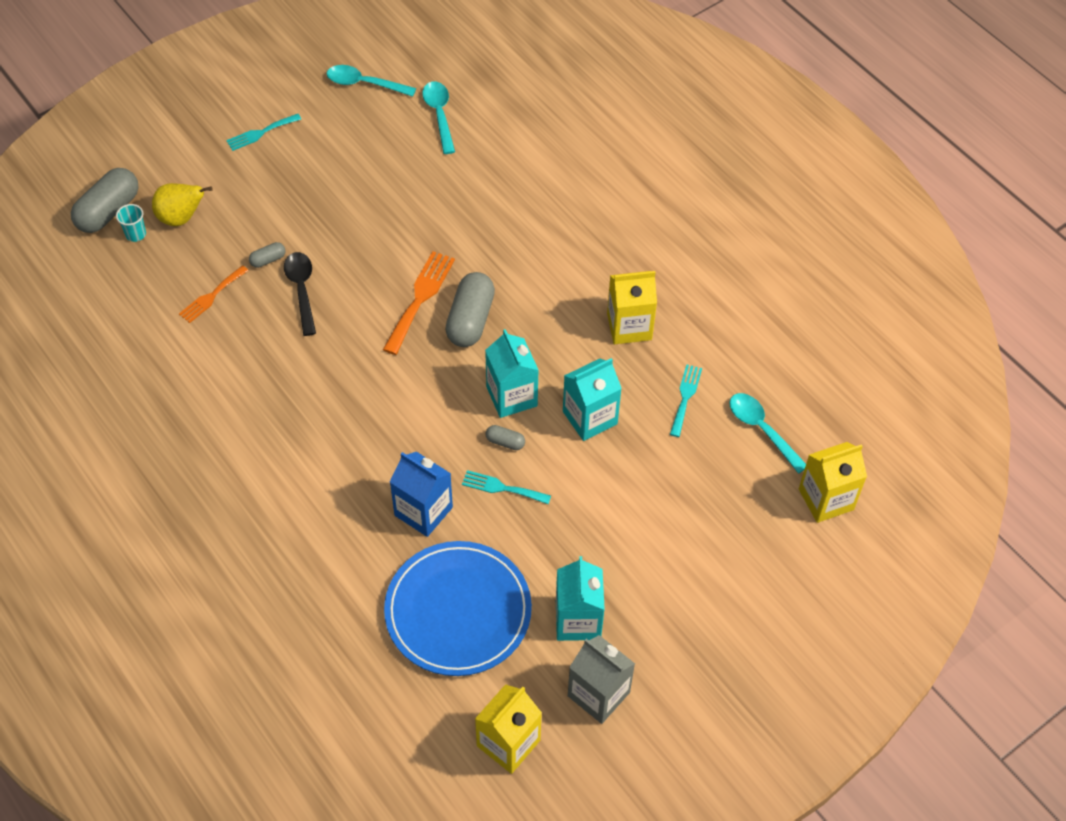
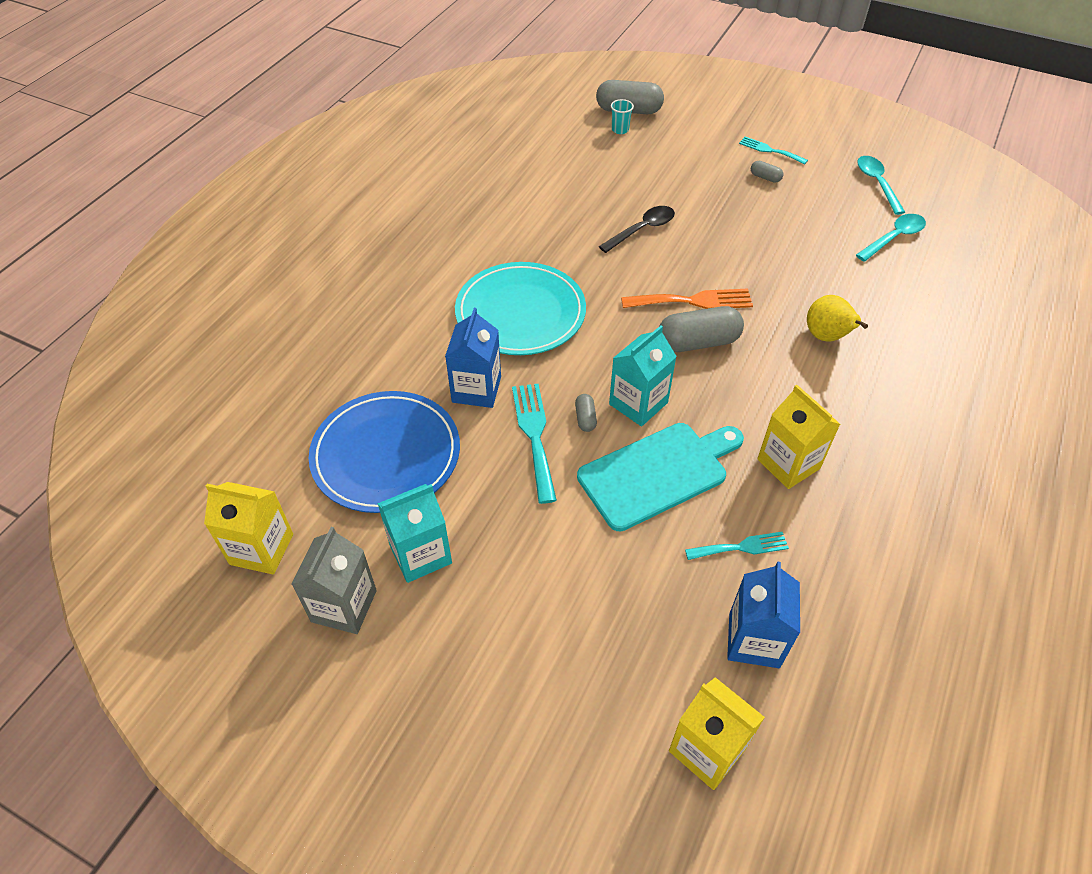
camera: 65 degrees right, 5 degrees down
(181, 218) = (654, 144): yellow pear -> yellow pear (826, 337)
(211, 296) = (597, 186): orange fork -> none
(268, 260) = (655, 201): grey capsule -> grey capsule (765, 177)
(349, 437) = (520, 313): none -> turquoise plate
(502, 488) = (534, 435): turquoise fork -> turquoise fork, size x1.57
(590, 417) = (657, 473): turquoise carton -> turquoise cutting board
(762, 430) = (754, 640): turquoise spoon -> blue carton

